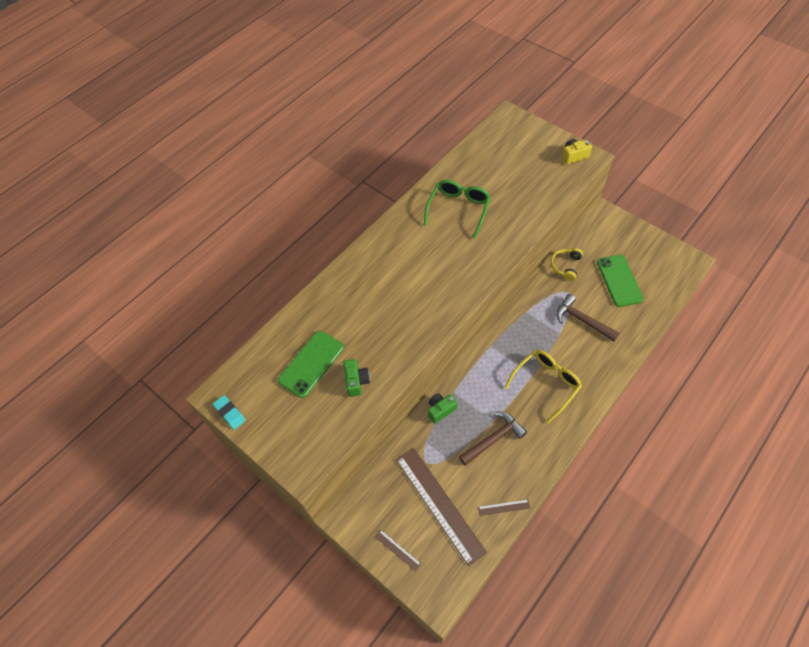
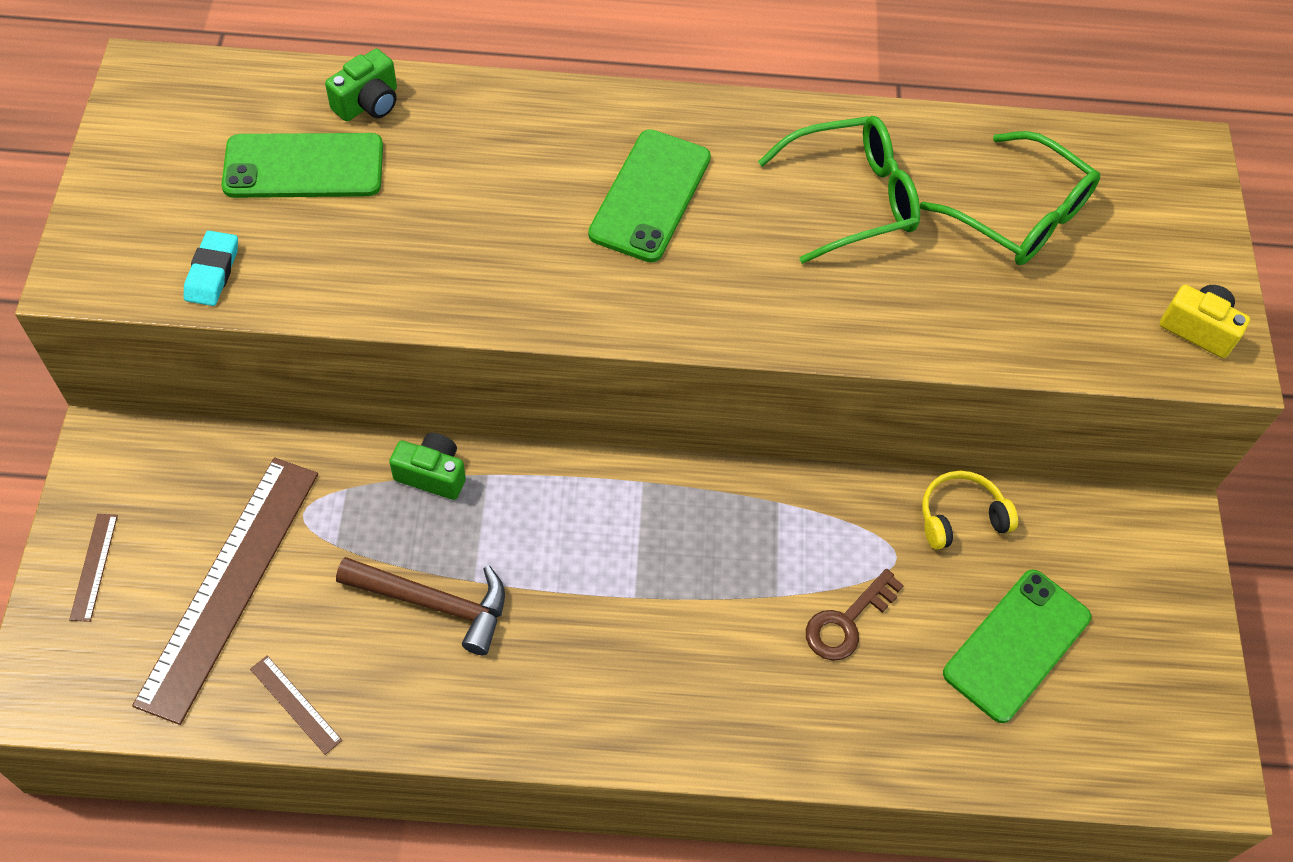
camera: 45 degrees right, 0 degrees up
(230, 413) = (122, 111): turquoise eraser -> turquoise eraser (212, 272)
(356, 381) = (316, 254): green camera -> green camera (368, 103)
(412, 264) = (650, 196): none -> green phone
(499, 171) = (1020, 215): none -> green glasses
(546, 384) = (633, 634): yellow glasses -> none
(582, 320) = (847, 622): brown hammer -> brown key

